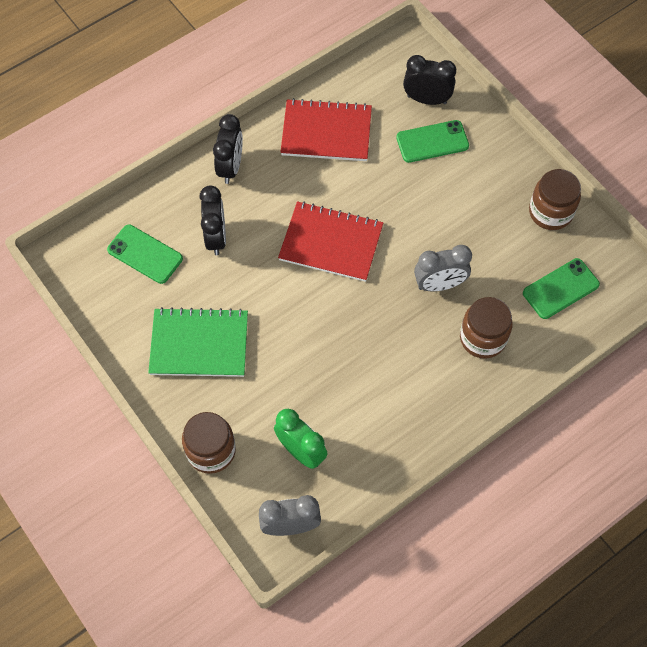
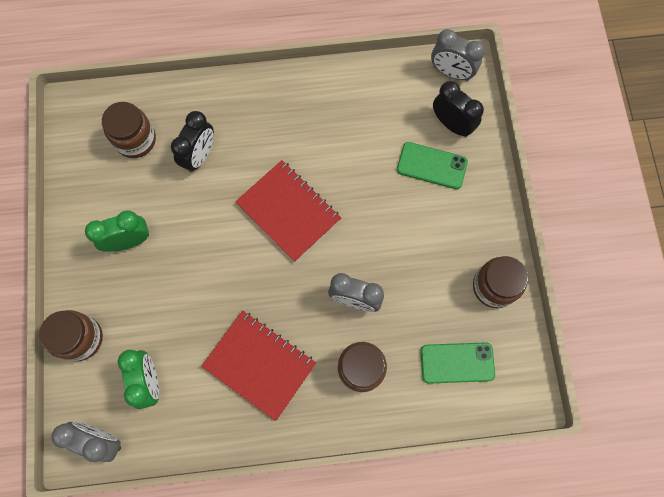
camera: 30 degrees right, 10 degrees up
(145, 254) = (135, 140): green phone -> brown jar
(199, 344) = (129, 241): green notebook -> green clock
(230, 167) = (249, 100): black clock -> none
(326, 132) = (347, 110): red notebook -> red notebook (259, 364)
(397, 57) = (451, 72): none -> grey clock

